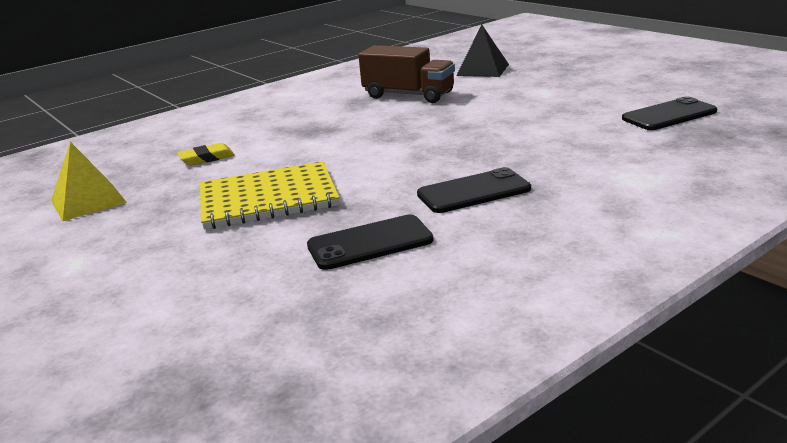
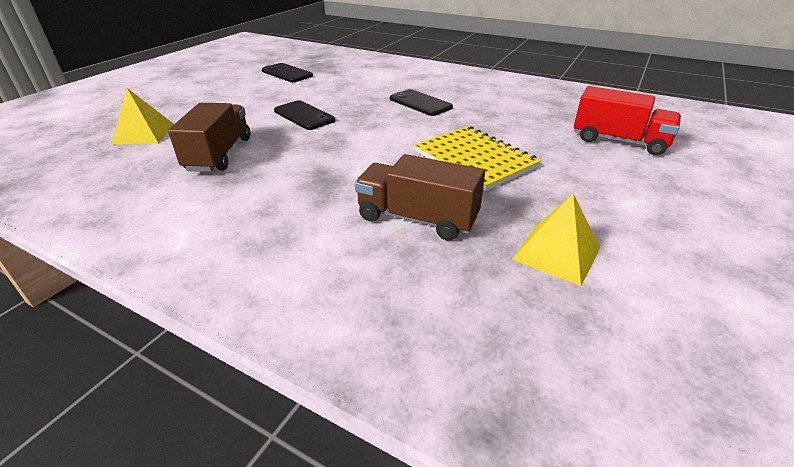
camera: 115 degrees left, 10 degrees up
(182, 321) = (619, 141): none -> red truck
(207, 158) = (417, 218): yellow eraser -> brown truck
(370, 243) = (499, 116): black phone -> black phone (304, 116)
(482, 70) = (144, 134): black pyramid -> yellow pyramid

